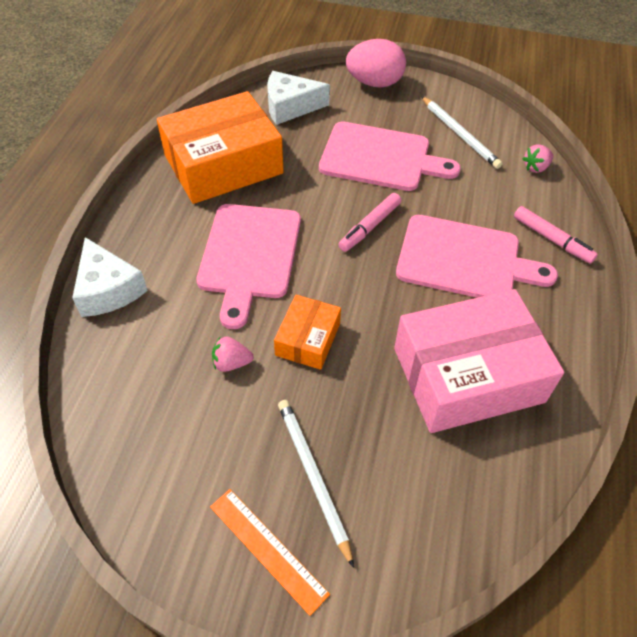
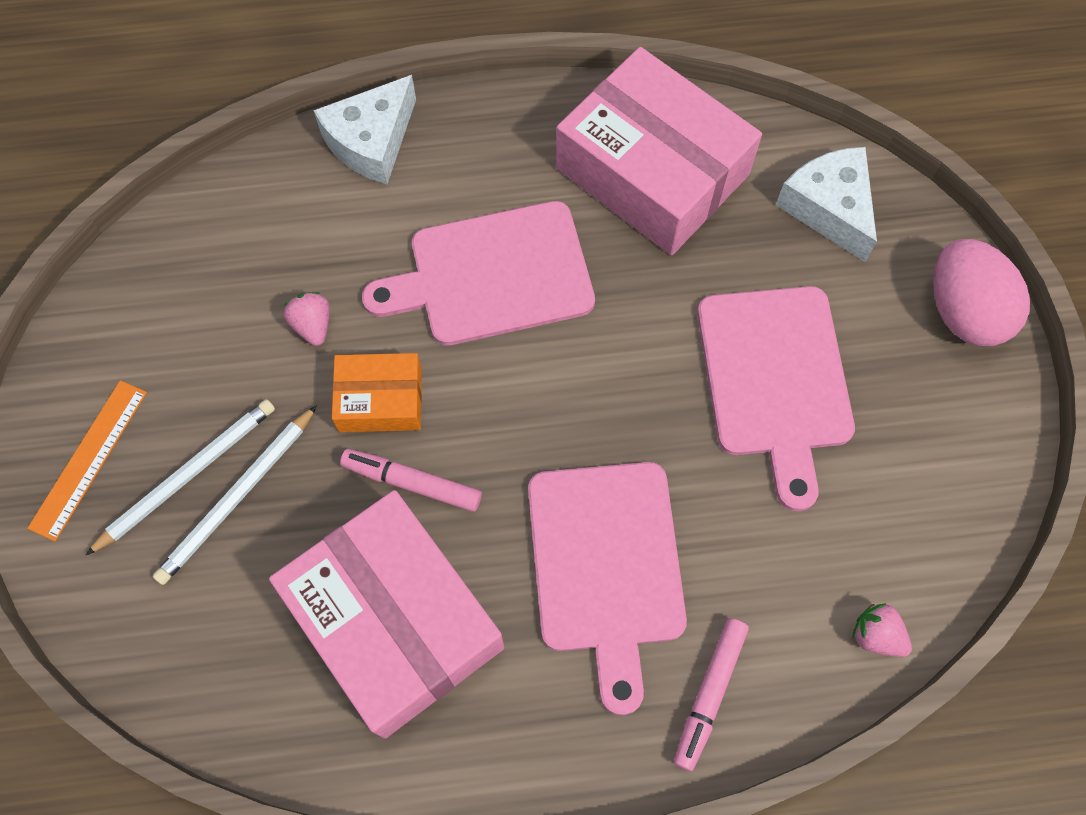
camera: 70 degrees right, 15 degrees up
(223, 164) = (652, 171): orange box -> pink box
(370, 227) = (615, 412): pink marker -> pink marker (412, 483)
(460, 134) = (899, 488): white pencil -> white pencil (237, 497)

